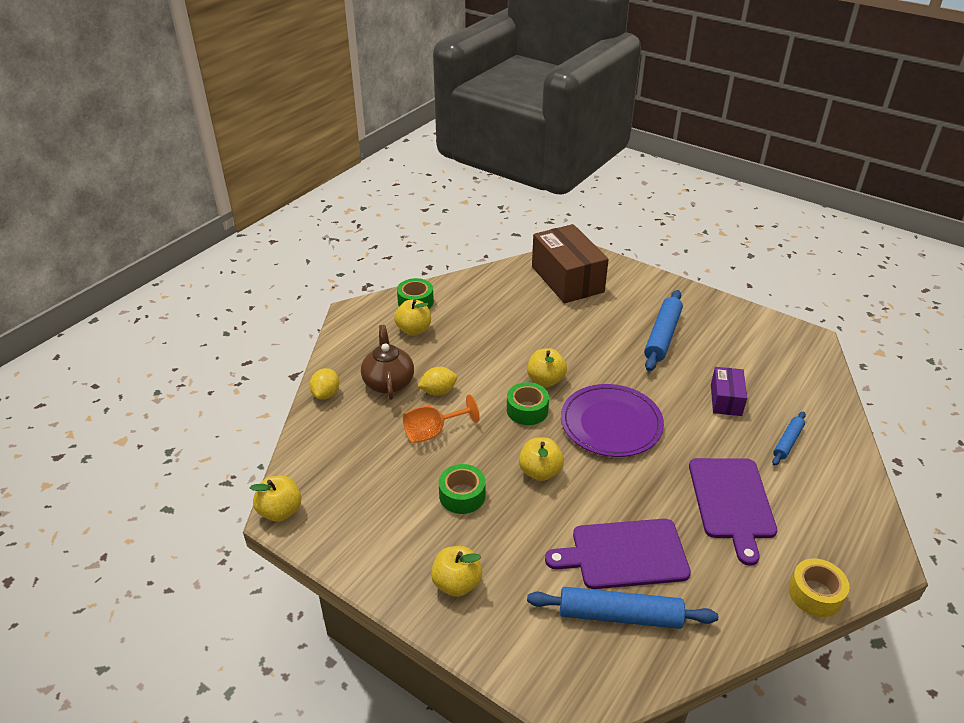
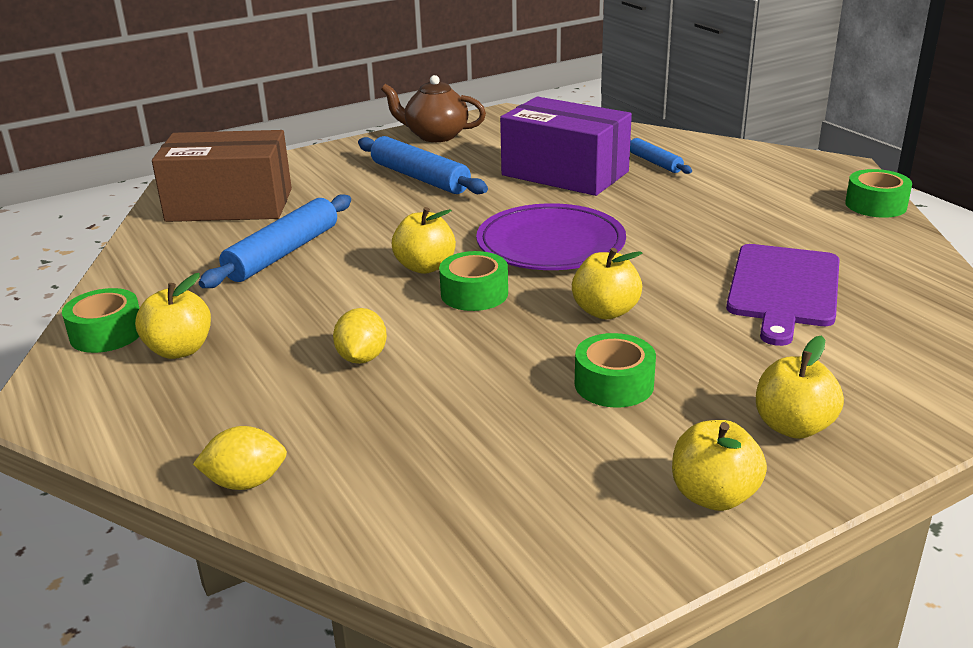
camera: 65 degrees left, 10 degrees down
(280, 511) = (533, 604): yellow apple -> yellow apple (713, 496)
(326, 394) = (246, 482): yellow lemon -> yellow lemon turned 45 degrees counterclockwise
(388, 382) = (288, 403): brown teapot -> brown teapot (435, 136)
(433, 432) = (454, 382): orange goblet -> none
(619, 615) = (882, 315): blue rolling pin -> blue rolling pin (283, 253)
(726, 400) = (565, 173): purple box -> purple box, size x1.93
(731, 501) = (728, 210): purple cutting board -> none
(815, 594) = (875, 205): yellow tape -> green tape

